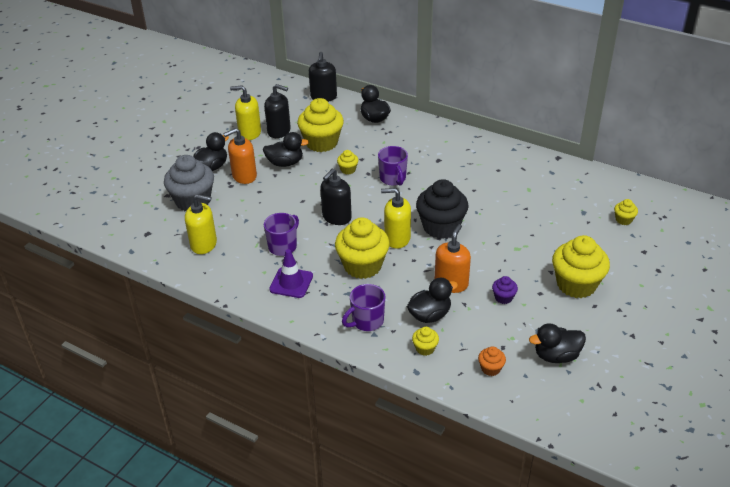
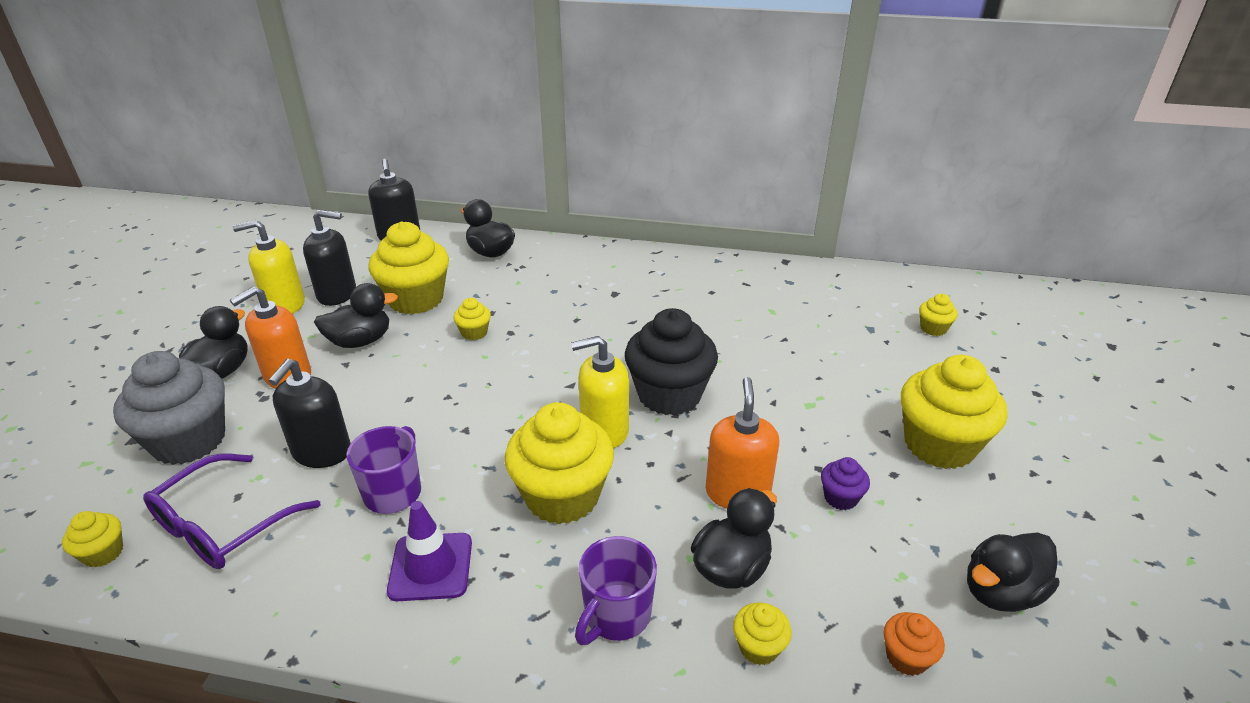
camera: 20 degrees left, 5 degrees down
(153, 245) = (103, 553): none -> yellow cupcake
(204, 244) = (223, 525): yellow soap dispenser -> purple glasses
(336, 217) = (481, 415): black soap dispenser -> black soap dispenser (321, 452)
(393, 179) = (555, 333): purple mug -> none

